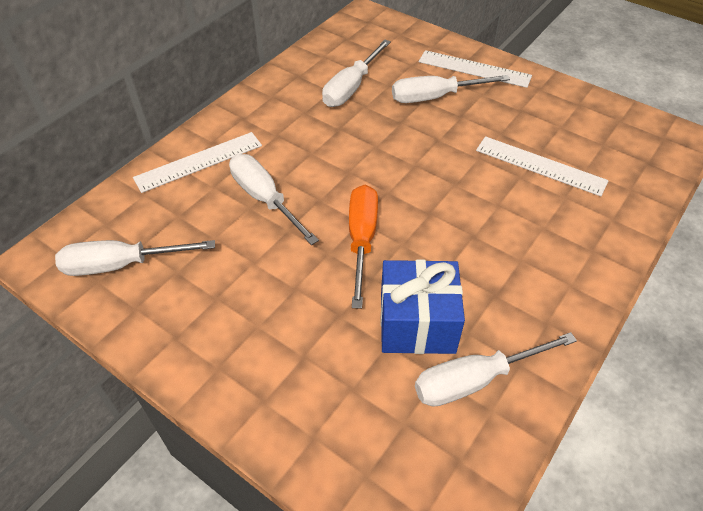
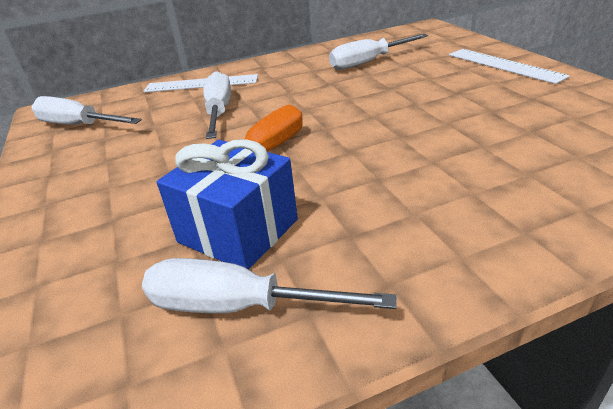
camera: 35 degrees right, 15 degrees down
(435, 97) = (442, 77): white screwdriver -> none
(540, 166) = (517, 142): white ruler -> none

